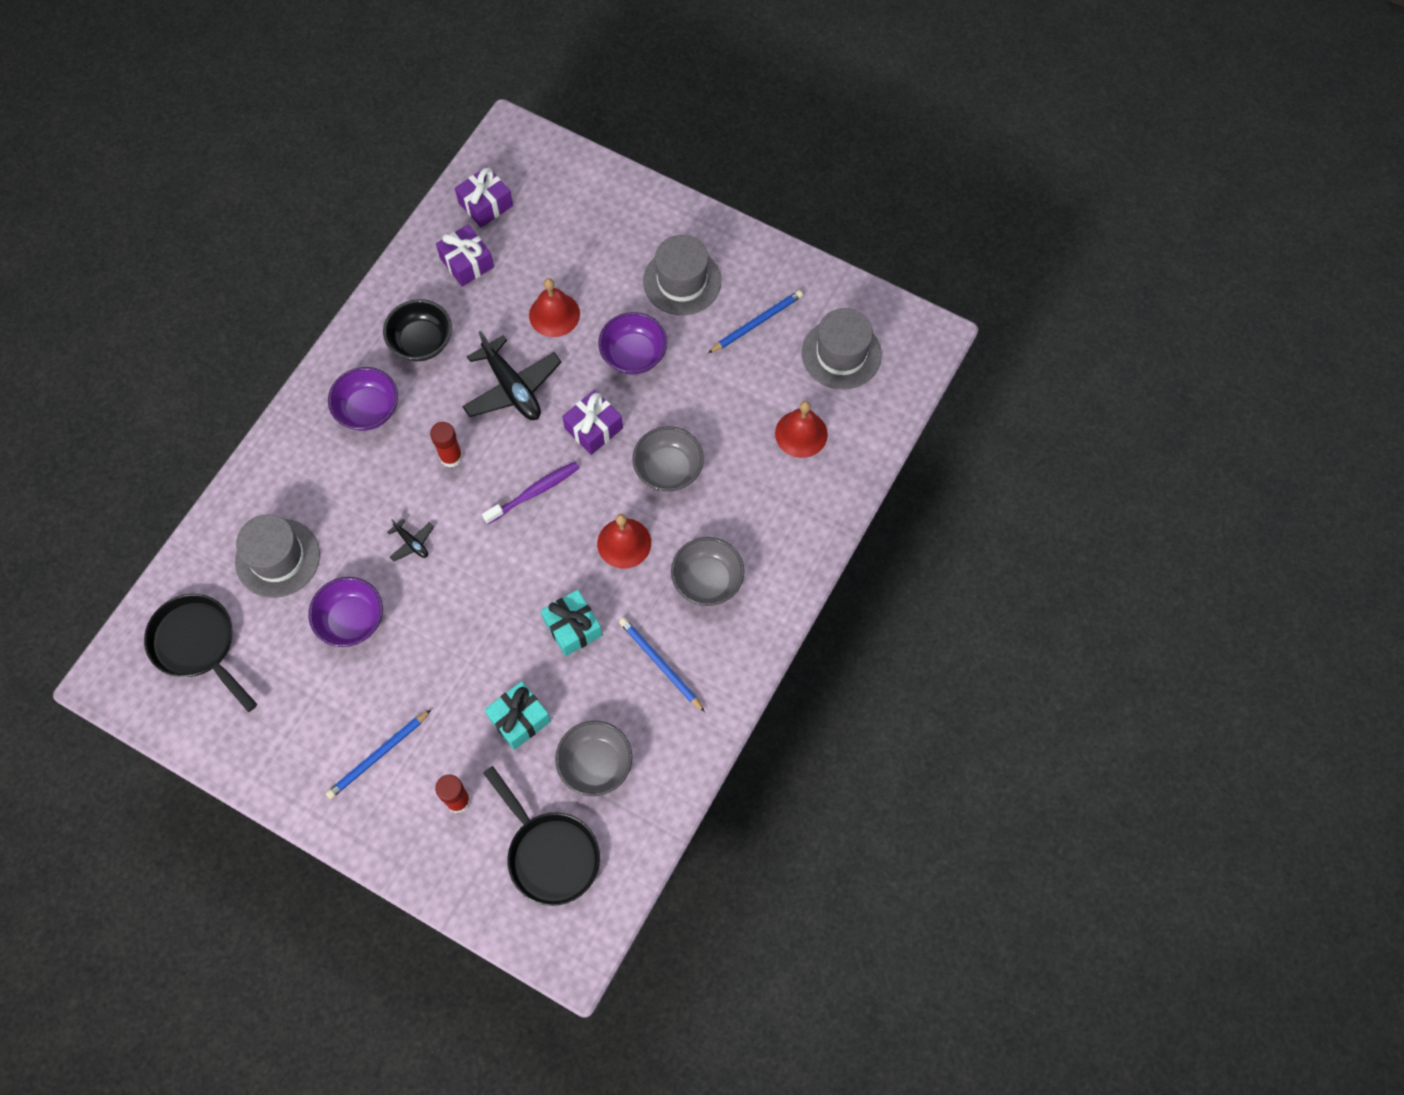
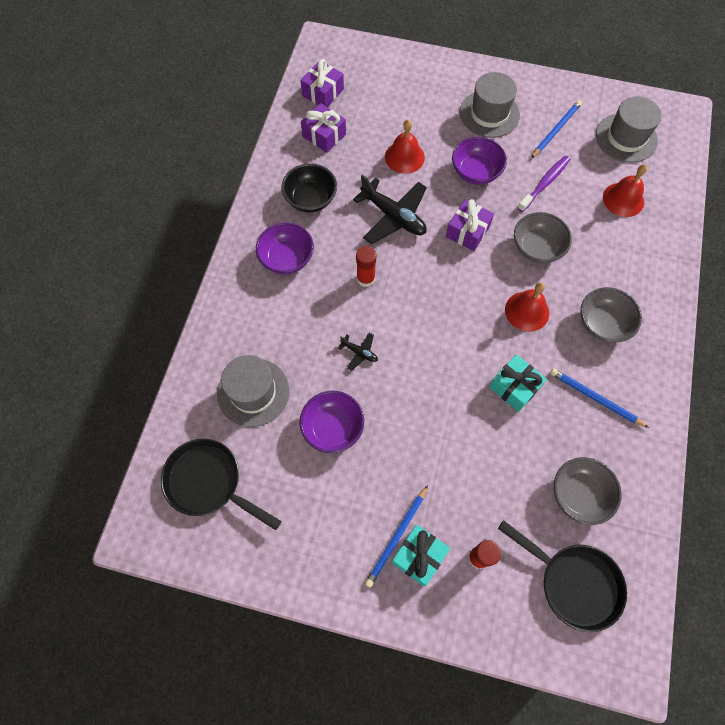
camera: 15 degrees left, 0 degrees up
(519, 719) = (502, 473): turquoise gift -> turquoise gift (419, 556)
(534, 492) = (441, 290): purple toothbrush -> purple toothbrush (544, 183)

